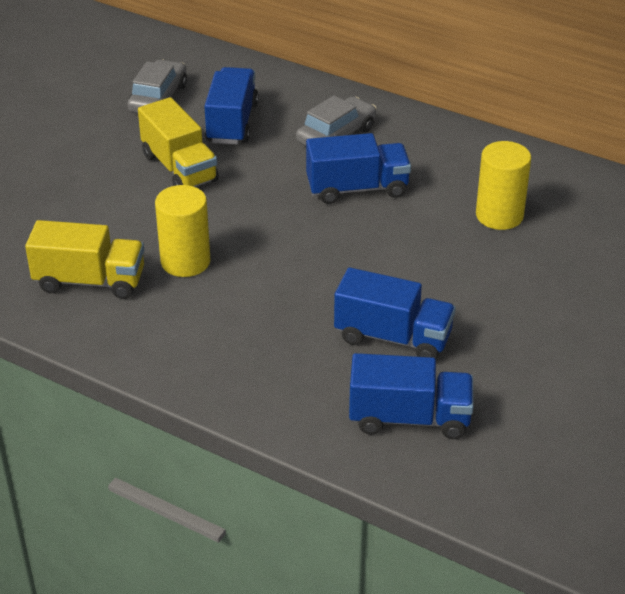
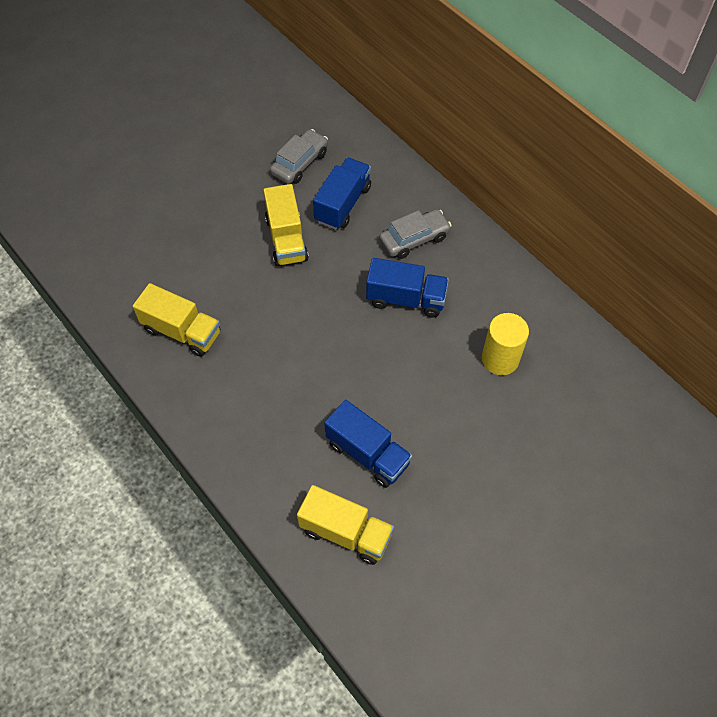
camera: 20 degrees right, 20 degrees up
(185, 261) = (253, 333): yellow cylinder -> none
(409, 418) = (346, 532): blue truck -> yellow truck

